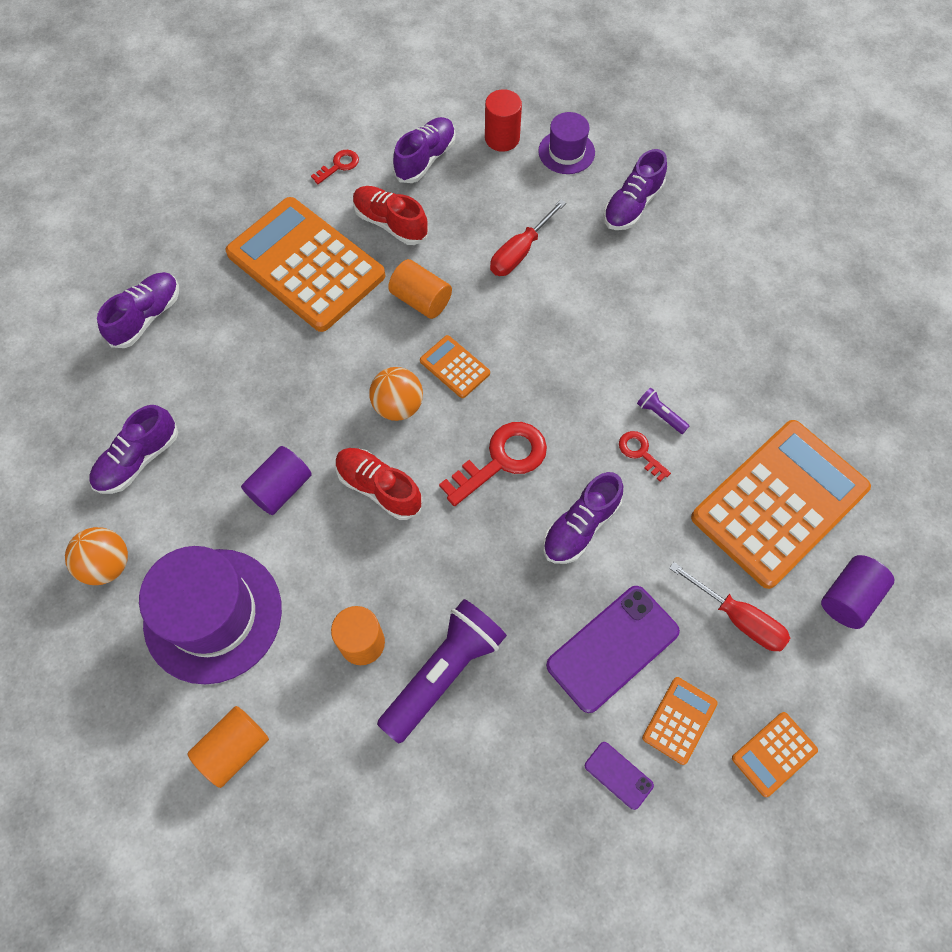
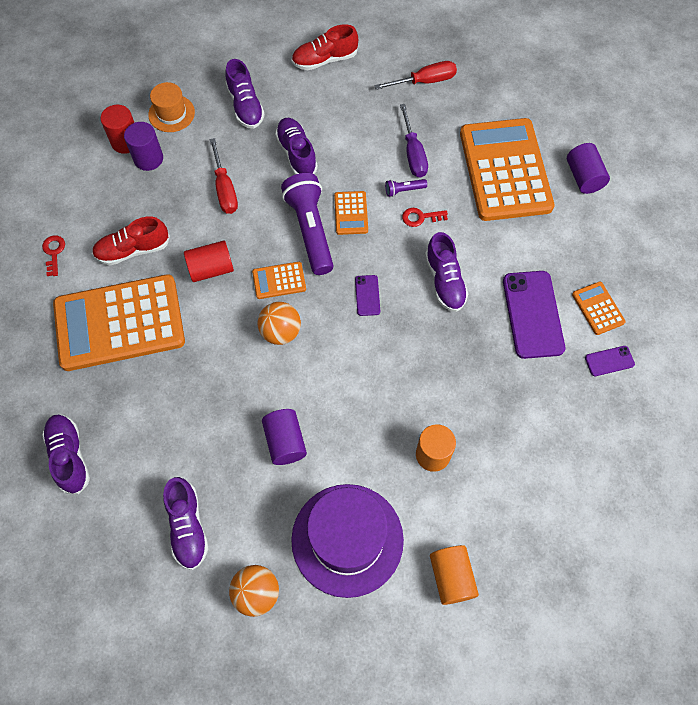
camera: 55 degrees left, 0 degrees up
(379, 488) = (332, 380): red shoe -> red shoe (324, 60)
(421, 300) = (211, 269): orange cylinder -> red cylinder
(425, 159) = (99, 196): purple shoe -> purple shoe (296, 154)
(443, 672) = (485, 418): purple flashlight -> purple flashlight (310, 230)
(499, 168) = (148, 158): none -> purple cylinder
(502, 460) = (367, 295): red key -> purple phone
(566, 152) = (171, 113): purple hat -> orange hat
(715, 394) = (413, 153): none -> purple screwdriver
(738, 618) = (558, 238): red screwdriver -> red screwdriver (424, 81)
(774, 754) = (646, 275): orange calculator -> orange calculator (351, 213)

